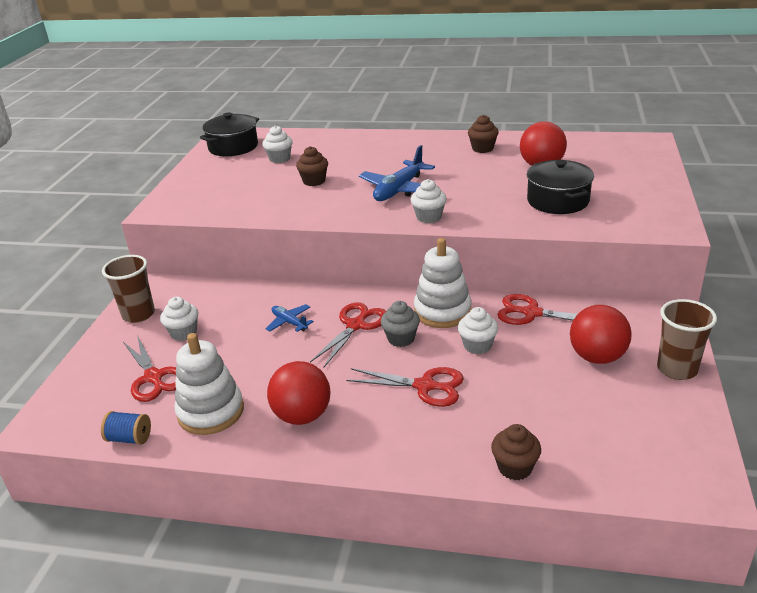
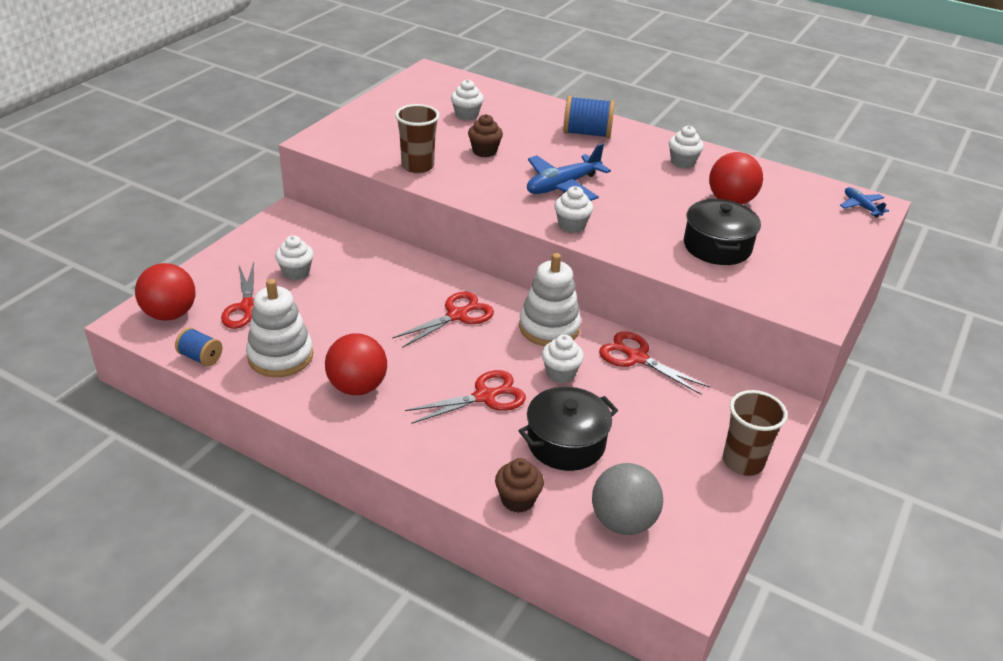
camera: 15 degrees right, 5 degrees up
(138, 314) = (266, 241): brown cup -> brown cup (417, 166)
(233, 147) = (429, 88): black pot -> black pot (566, 443)
(289, 322) = (397, 292): blue plane -> blue plane (861, 206)
(390, 147) = (587, 133): none -> blue spool
(401, 339) = (491, 342): grey cupcake -> none
(425, 386) = (485, 396): red scissors -> red scissors turned 60 degrees counterclockwise
(482, 149) = (682, 162): brown cupcake -> white cupcake
(597, 357) = (670, 423): red ball -> red ball (170, 314)
(618, 454) = (623, 521): none -> grey ball

